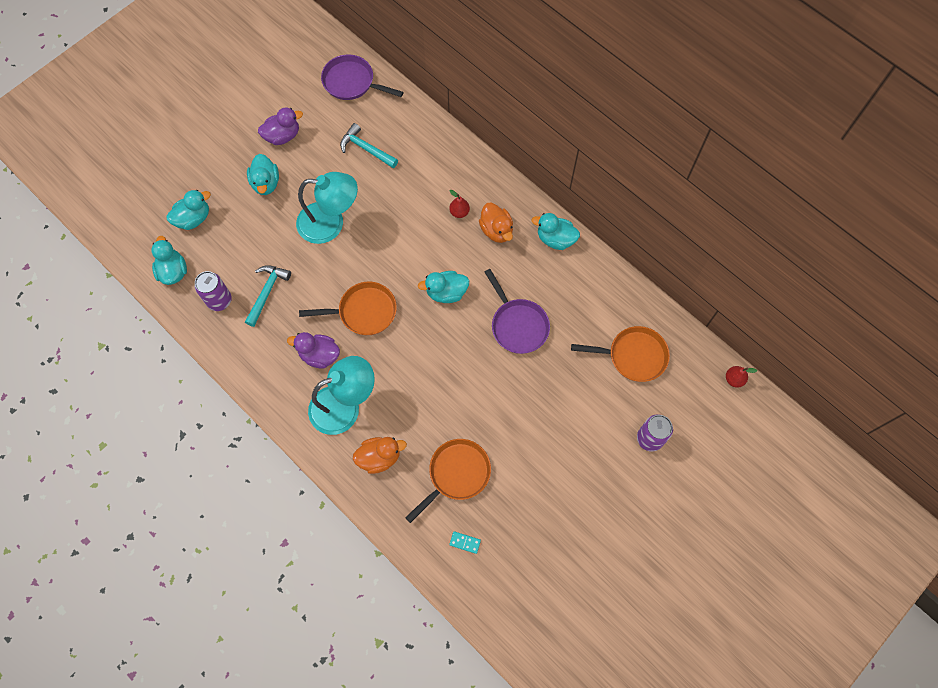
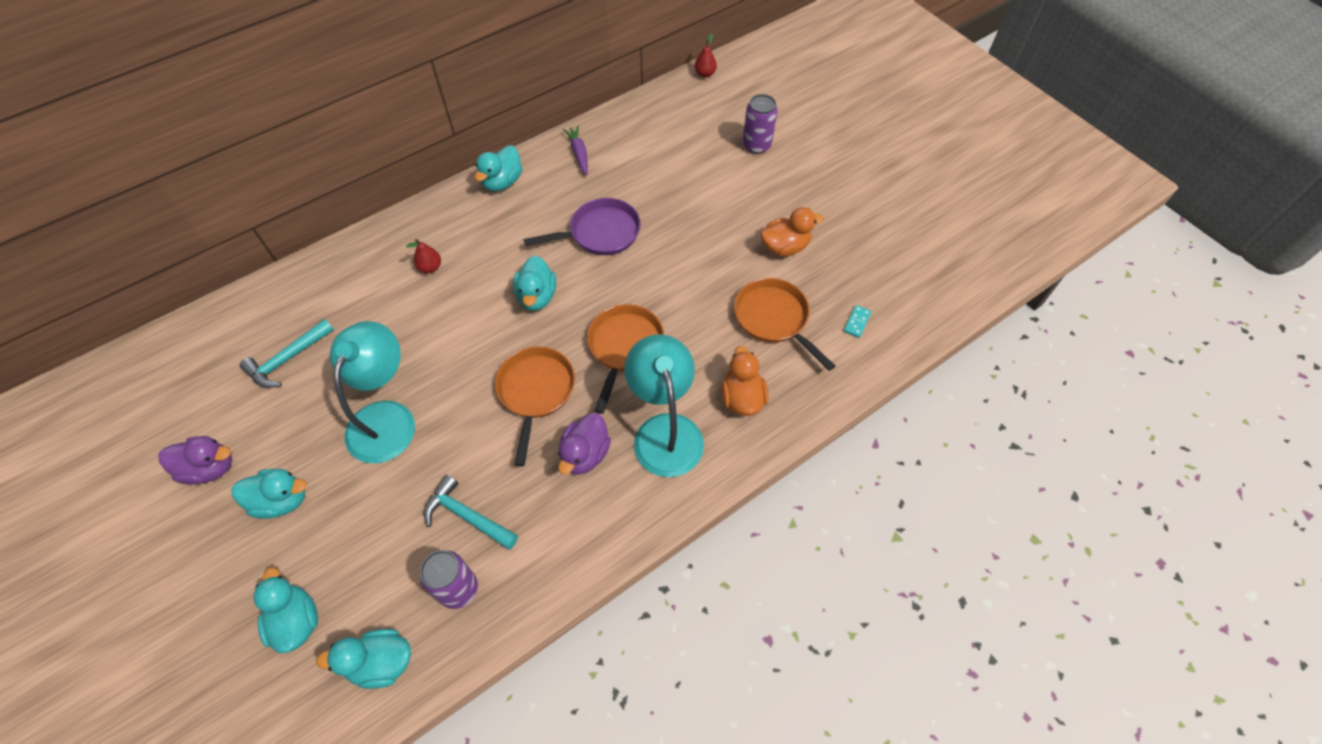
camera: 80 degrees left, 10 degrees down
(283, 136) = (210, 468): purple duck -> purple duck turned 105 degrees clockwise
(352, 82) = (168, 364): purple pan -> none
(496, 230) = (470, 234): orange duck -> orange duck (785, 247)
(601, 290) = (579, 154): none -> purple carrot
(633, 356) = (663, 142): orange pan -> orange pan (624, 348)

